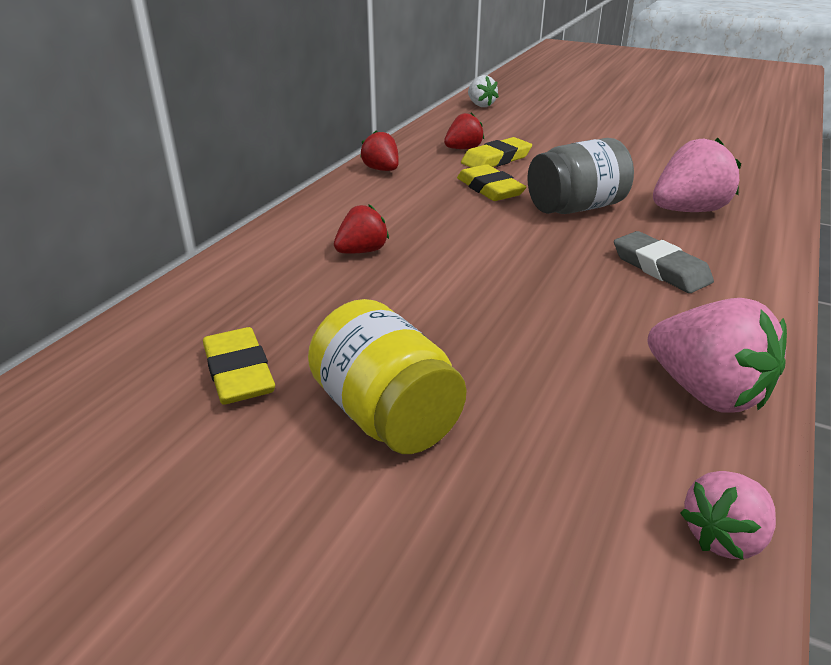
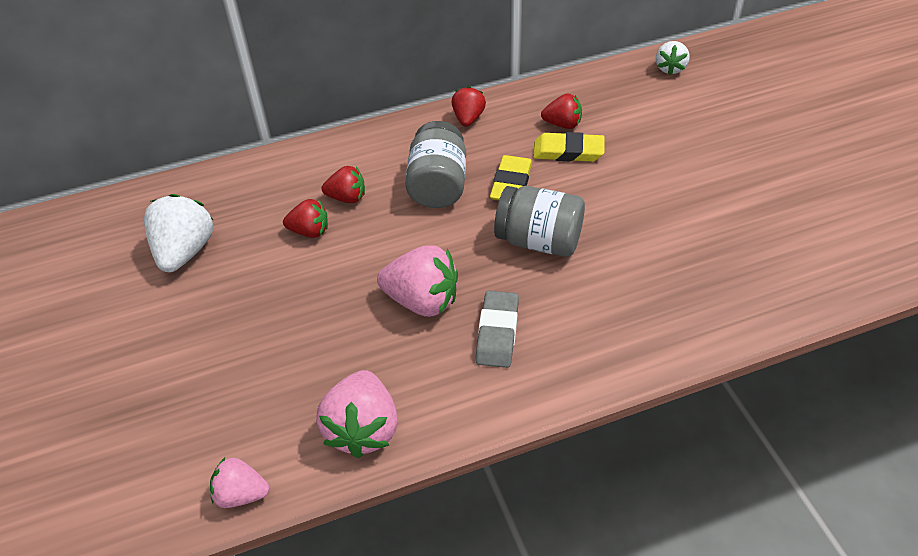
camera: 45 degrees right, 15 degrees up
(239, 372) = (185, 251): yellow eraser -> white strawberry
(367, 288) = (309, 231): none -> red strawberry
(386, 415) = (208, 324): yellow jar -> none
(433, 212) = (438, 185): none -> grey jar
(688, 211) = (617, 296): pink strawberry -> pink strawberry (422, 301)

